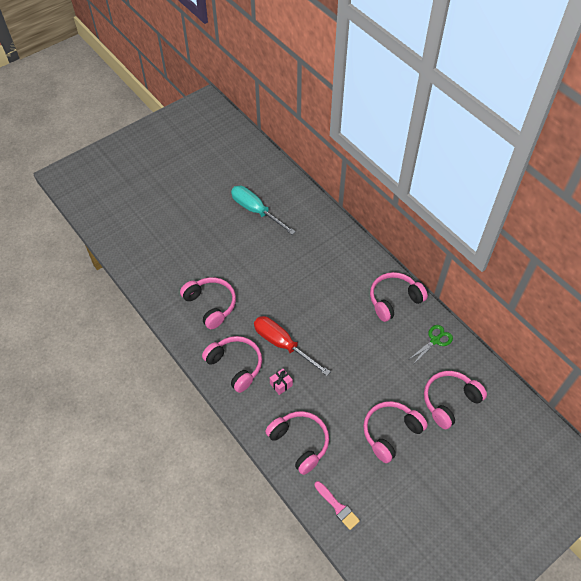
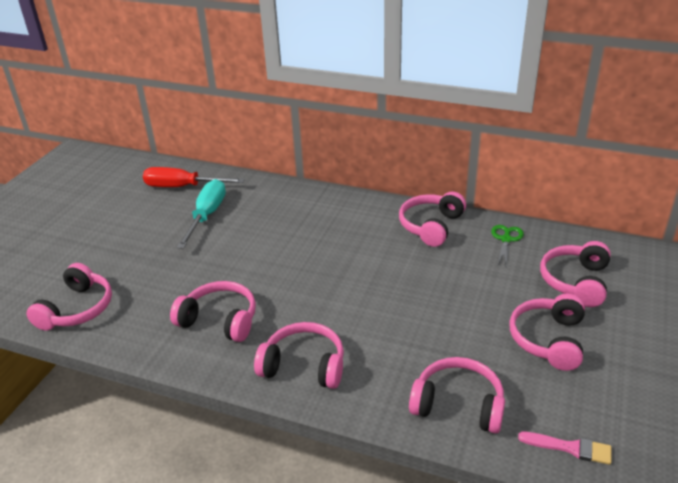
camera: 30 degrees left, 20 degrees down
(139, 251) = (77, 309): none -> pink headphones
(256, 211) = (207, 215): turquoise screwdriver -> turquoise screwdriver turned 90 degrees clockwise
(281, 384) = (379, 356): pink gift -> none
(282, 344) = (345, 317): red screwdriver -> red screwdriver (182, 187)

